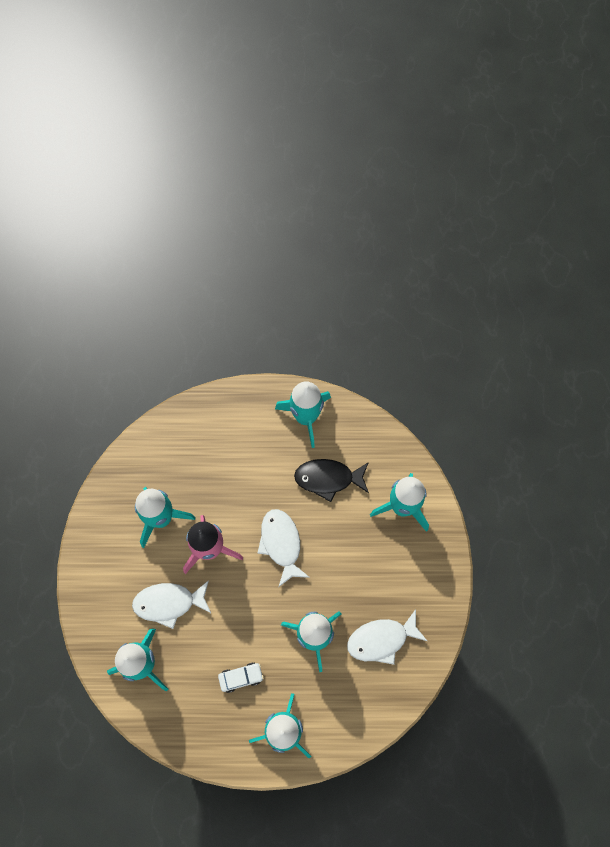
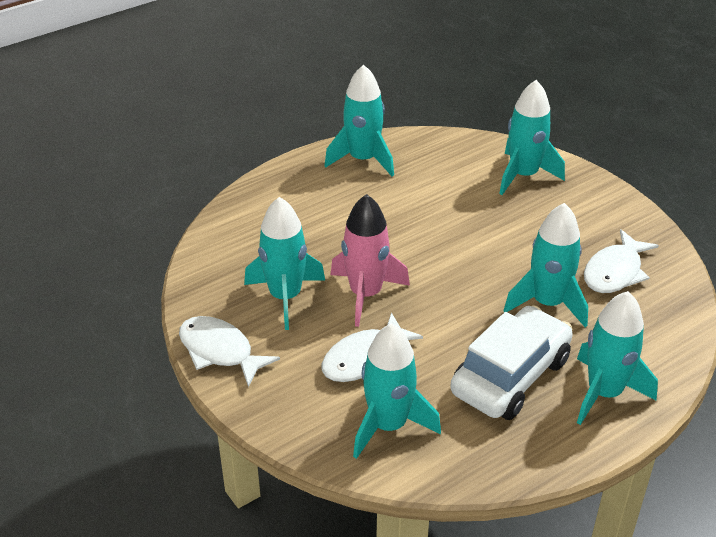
camera: 35 degrees left, 30 degrees down
(241, 677) = (510, 376): white car -> white car, size x2.33
(281, 544) = (437, 254): white fish -> white fish (220, 351)
(328, 478) = (431, 189): black fish -> none

